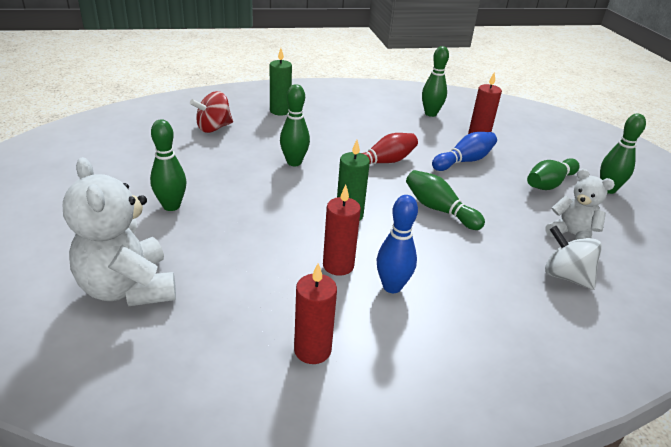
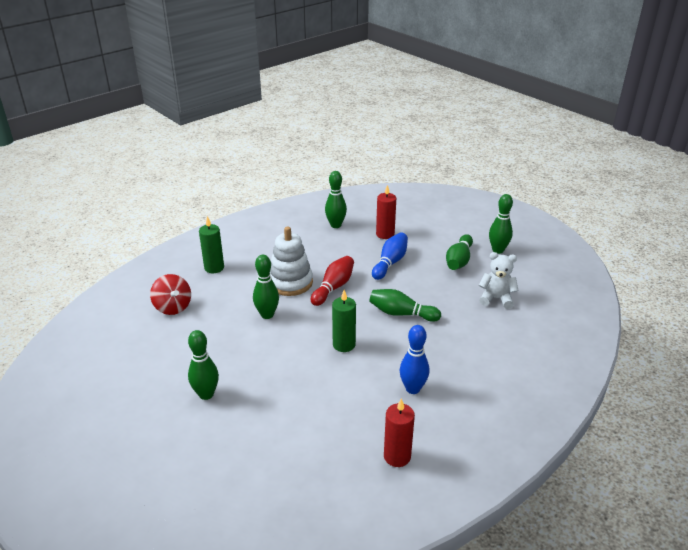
camera: 25 degrees left, 0 degrees up
(128, 288) = (237, 473): white teddy bear -> none
(213, 128) = (173, 307): red spinning top -> red spinning top turned 60 degrees counterclockwise
(338, 265) = (367, 389): red candle -> none
(342, 144) = (290, 282): none -> white stacking toy
(565, 276) = (510, 332): white spinning top -> none

